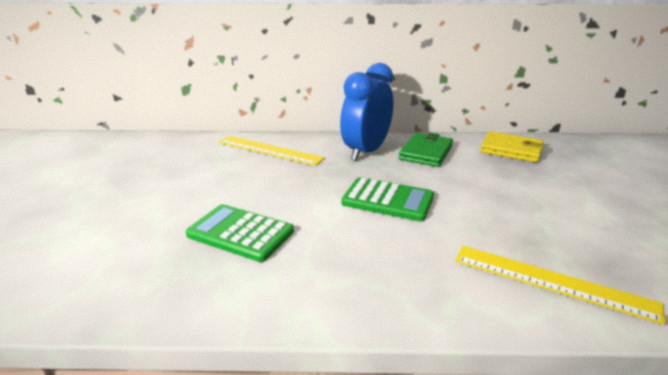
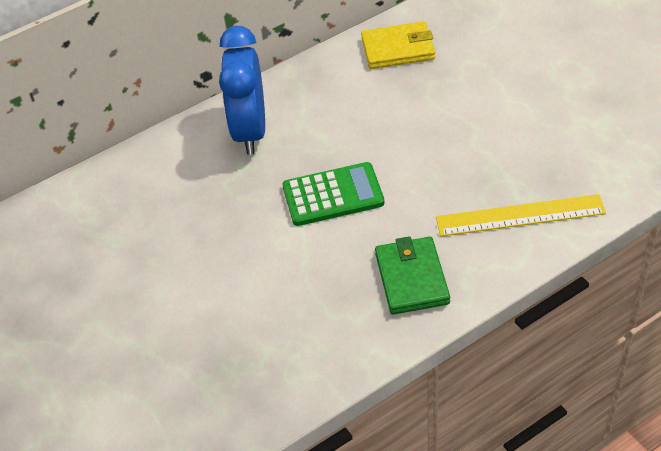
camera: 30 degrees left, 20 degrees up
(240, 233) = (237, 313): green calculator -> none
(269, 150) = (138, 187): yellow ruler -> none
(426, 153) = (315, 99): green wallet -> green wallet (411, 278)

